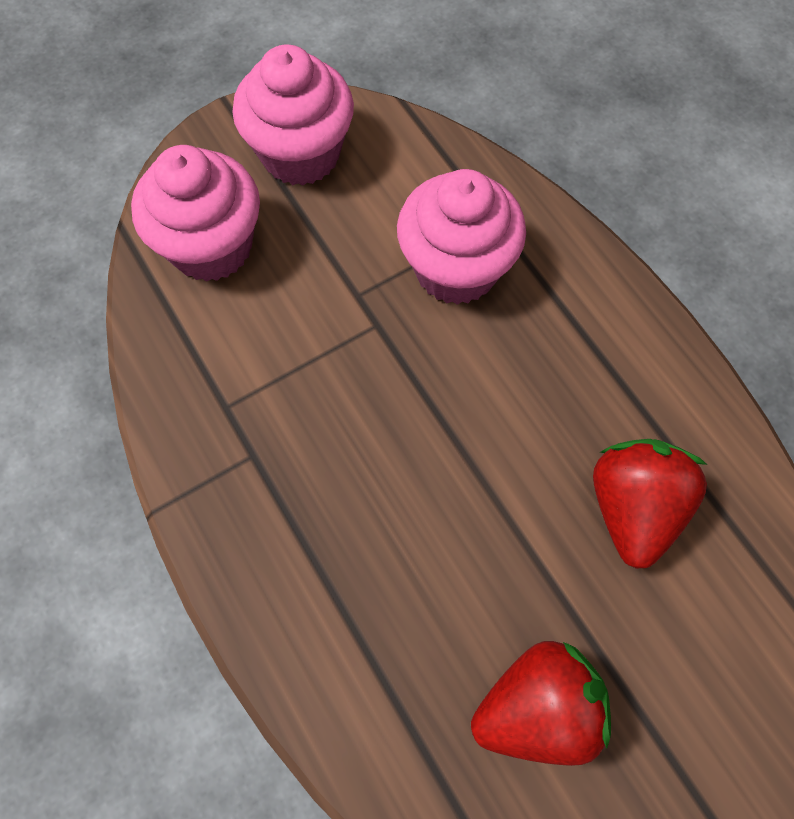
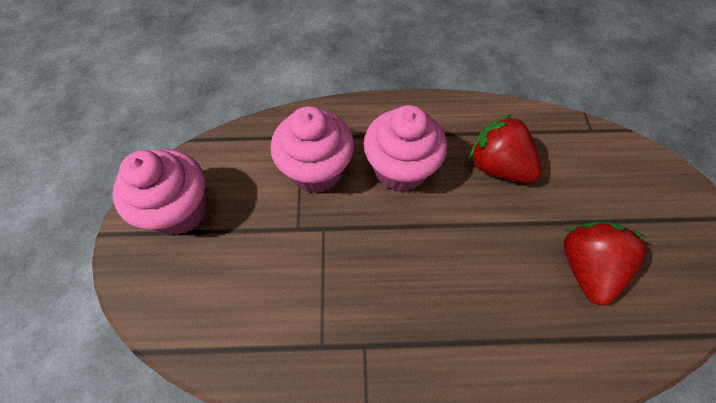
camera: 60 degrees left, 5 degrees down
(211, 246) = (202, 297): pink cupcake -> pink cupcake (400, 169)

